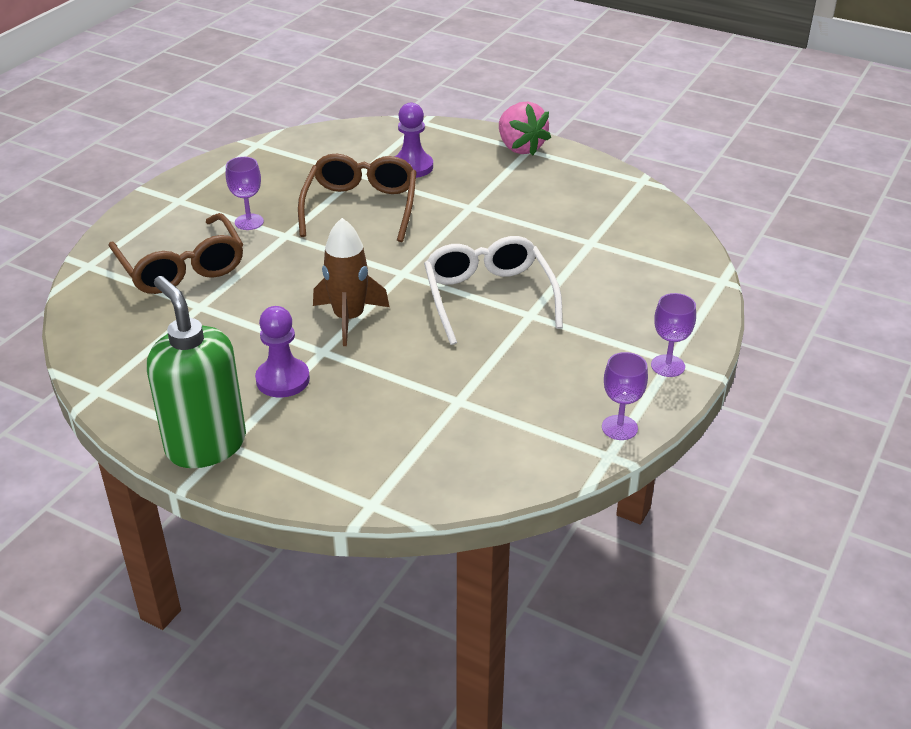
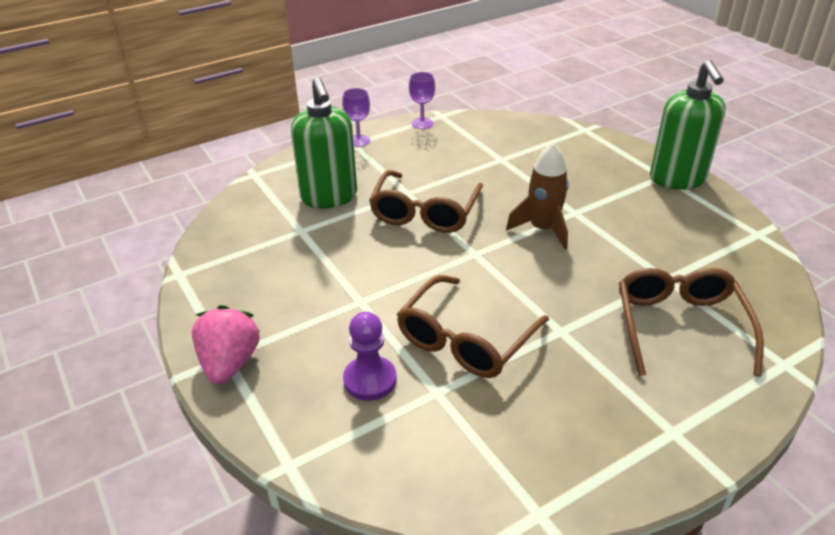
camera: 150 degrees left, 0 degrees up
(249, 222) = (595, 363): purple goblet -> none
(283, 380) = (613, 202): purple pawn -> none
(488, 297) = (425, 213): white glasses -> brown glasses
(607, 282) = (329, 197): none -> green soap dispenser

